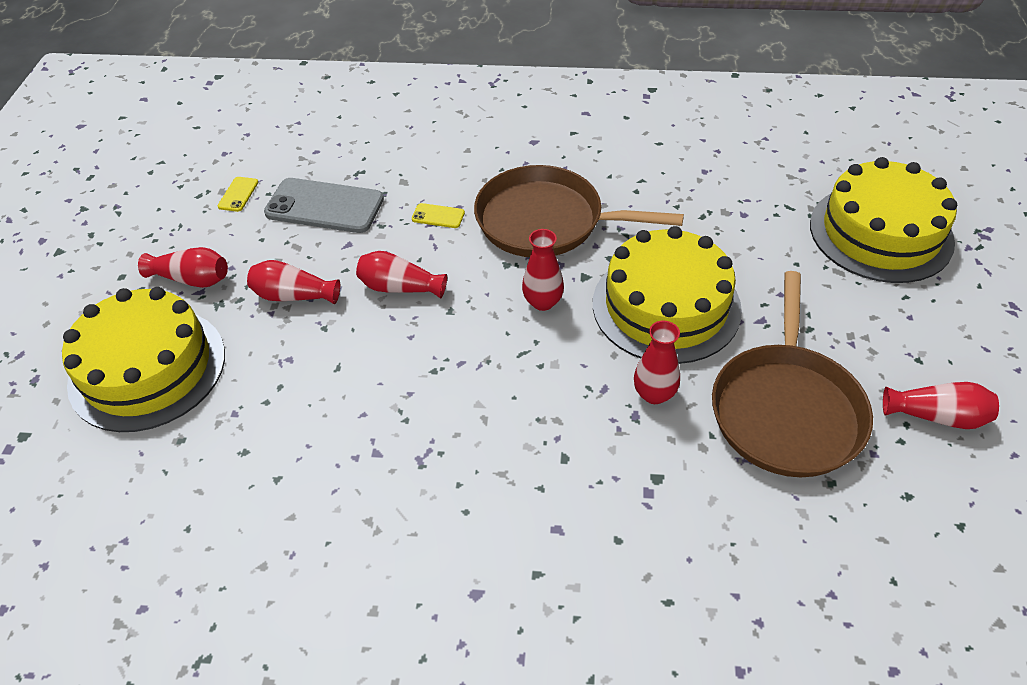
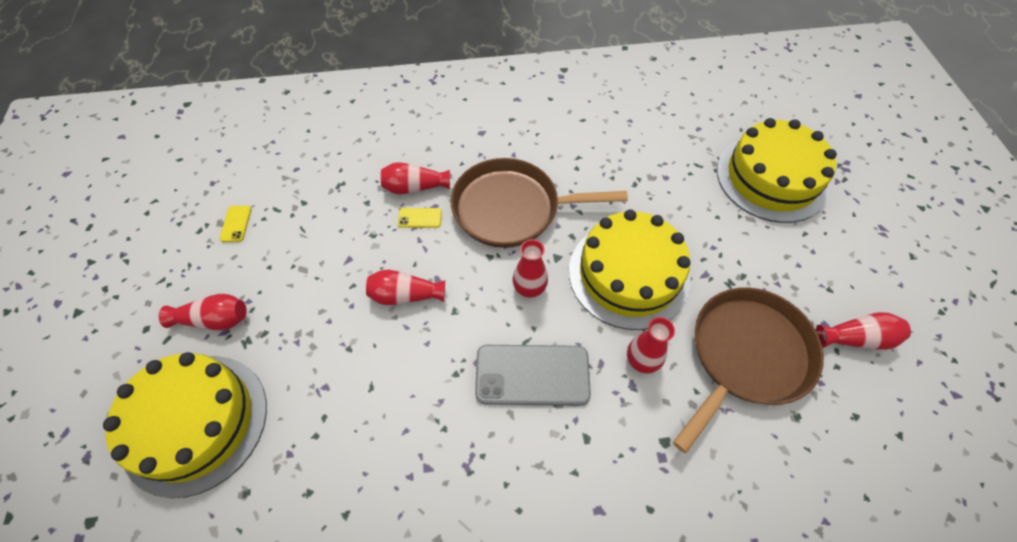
camera: 15 degrees left, 10 degrees up
(294, 296) = (313, 320): red vase -> red vase (414, 187)
(324, 206) = (318, 224): grey phone -> grey phone (532, 375)
(786, 410) = (746, 355): brown pan -> brown pan turned 135 degrees counterclockwise

